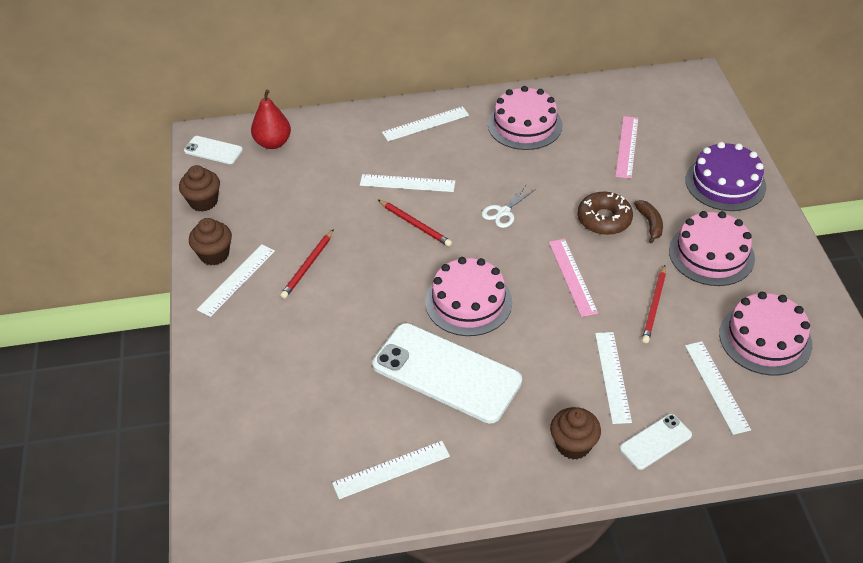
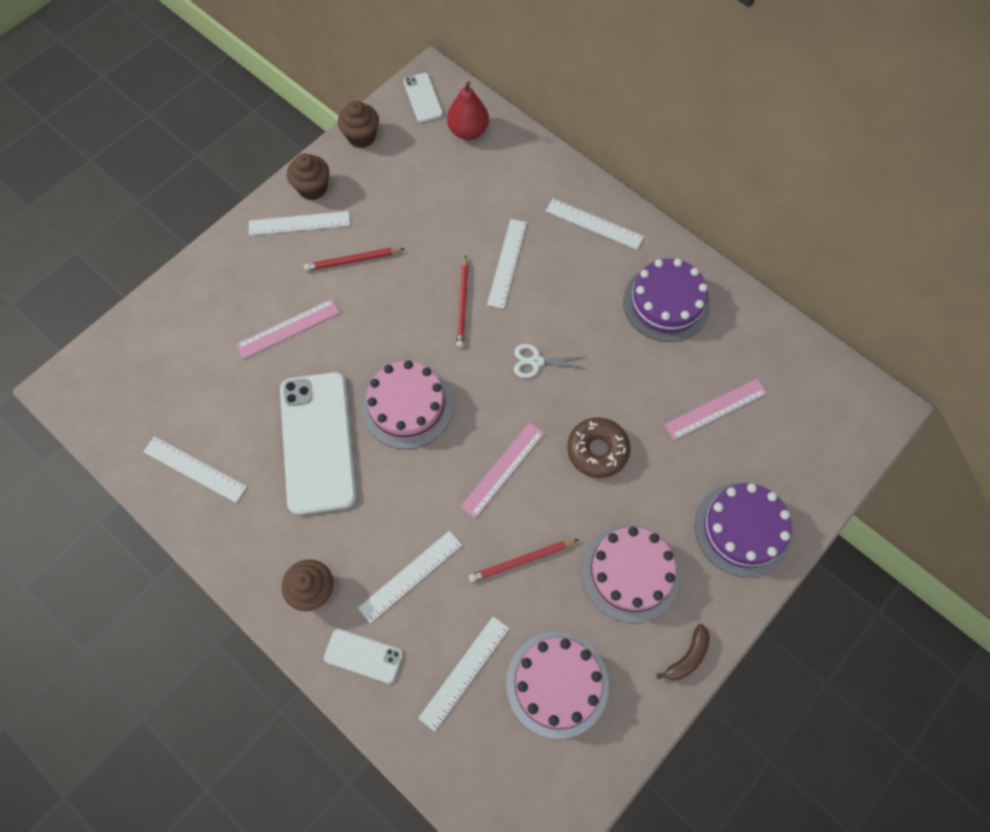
camera: 50 degrees right, 20 degrees up
(325, 338) = (288, 328): none -> pink ruler
(407, 183) = (507, 263): white ruler -> white ruler turned 45 degrees clockwise
(525, 125) = (666, 303): pink cake -> purple cake
(650, 224) = (625, 494): brown banana -> brown banana (687, 657)

